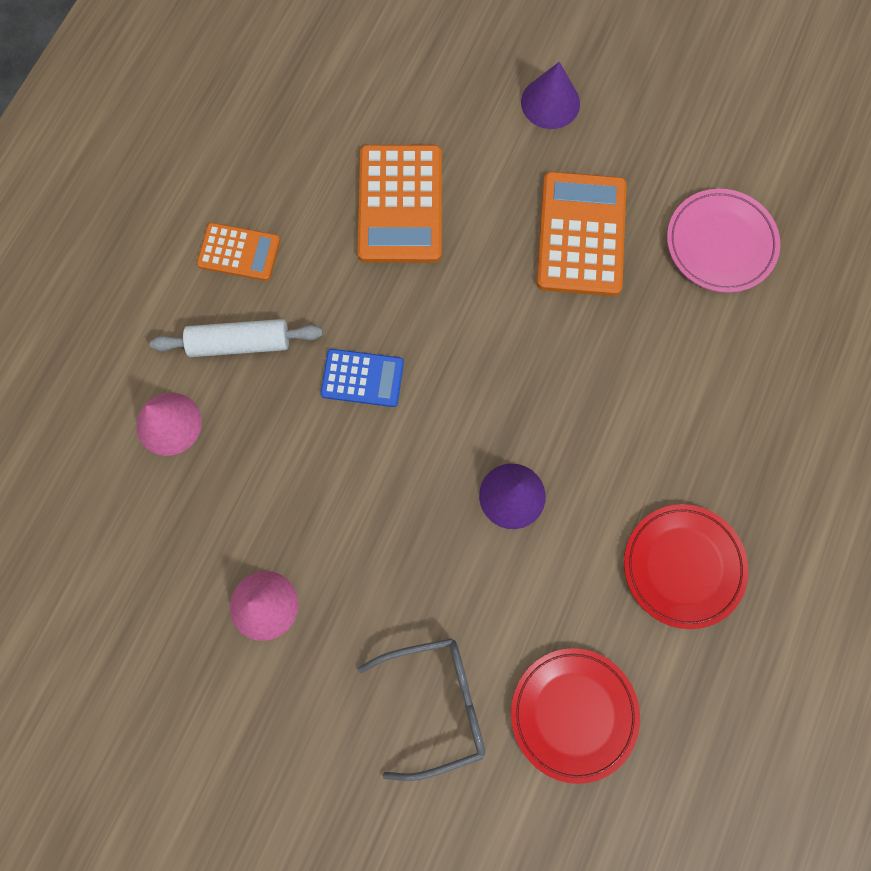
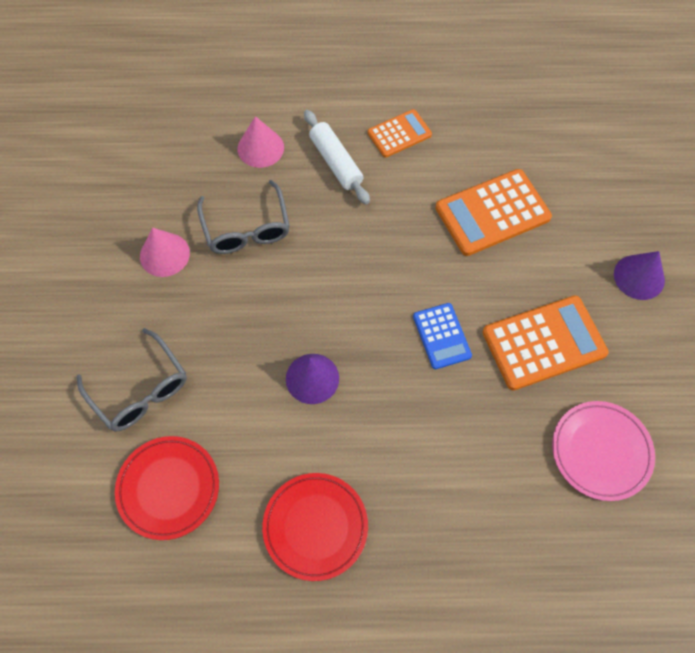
camera: 65 degrees right, 10 degrees down
(239, 252) = (399, 134): orange calculator -> orange calculator turned 105 degrees counterclockwise
(277, 489) = (246, 228): none -> grey glasses
(362, 378) = (350, 244): blue calculator -> blue calculator (442, 336)

